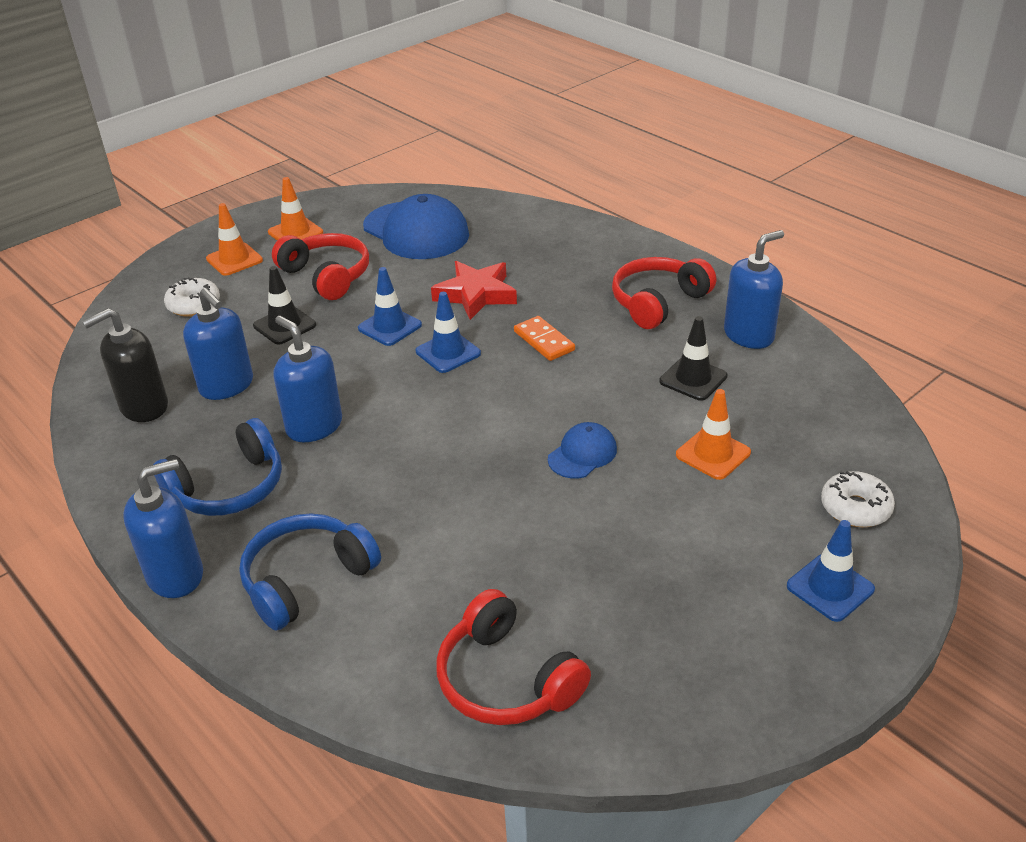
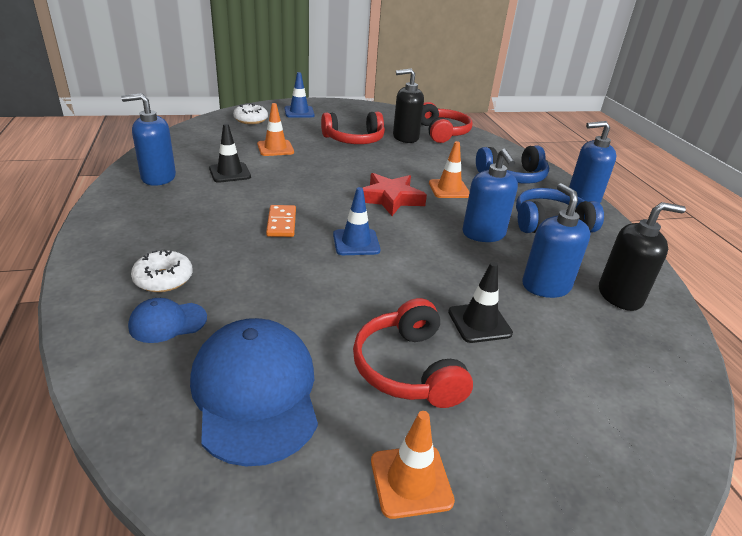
camera: 155 degrees left, 5 degrees down
(194, 305) = (578, 396): white donut -> white donut (163, 279)
(234, 259) = (518, 461): orange traffic cone -> orange traffic cone (449, 189)
(389, 327) = (384, 280): blue traffic cone -> none
(476, 294) = (285, 278): red star -> red star (390, 198)
(560, 609) = (405, 137): none -> black soap dispenser
(582, 454) = (336, 169): blue cap -> blue cap (167, 322)
(658, 302) = (168, 214): red headphones -> red headphones (354, 140)

